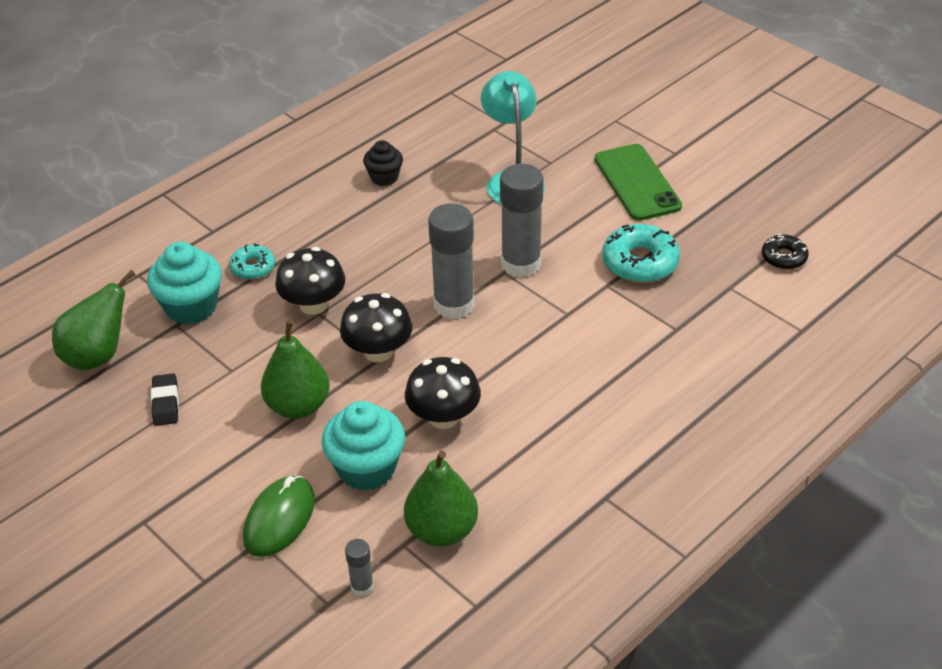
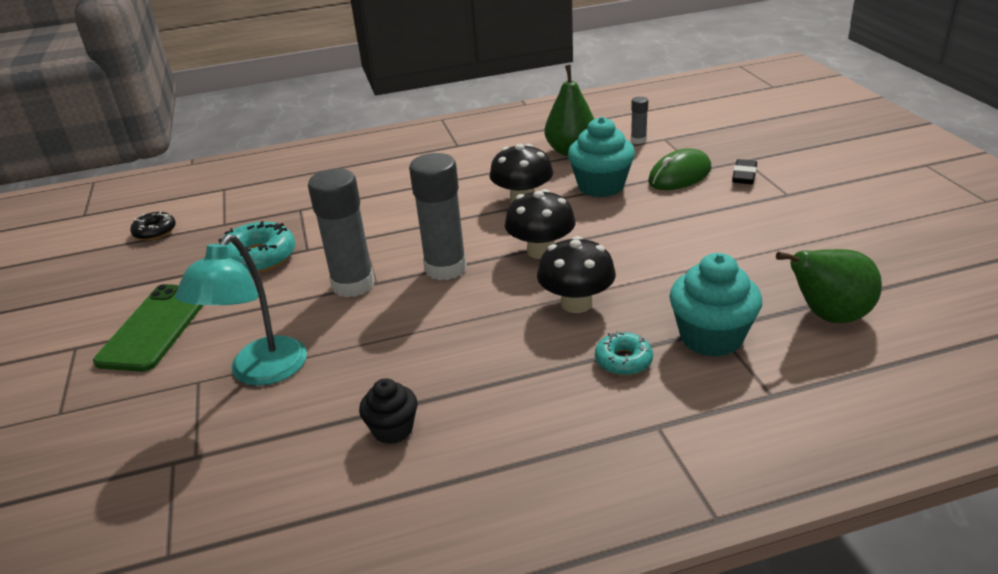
camera: 150 degrees left, 10 degrees down
(165, 403) = (756, 260): black eraser -> black eraser (744, 176)
(298, 406) = (634, 231): green pear -> none

